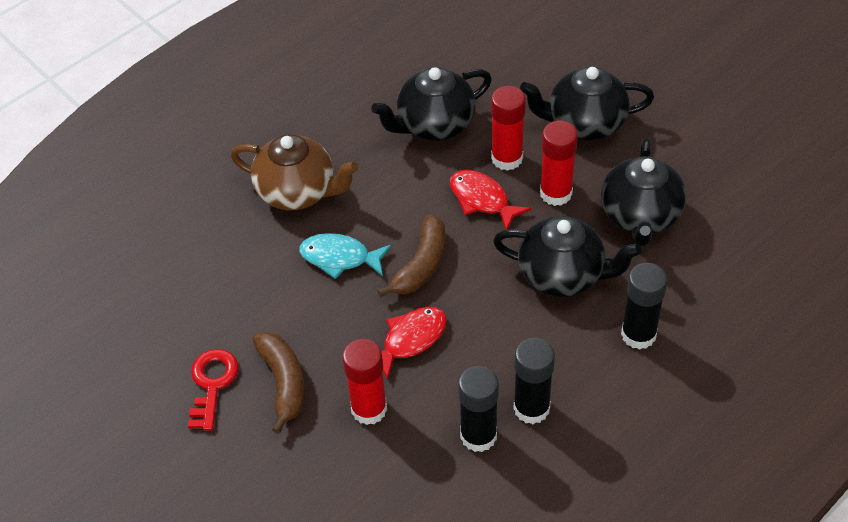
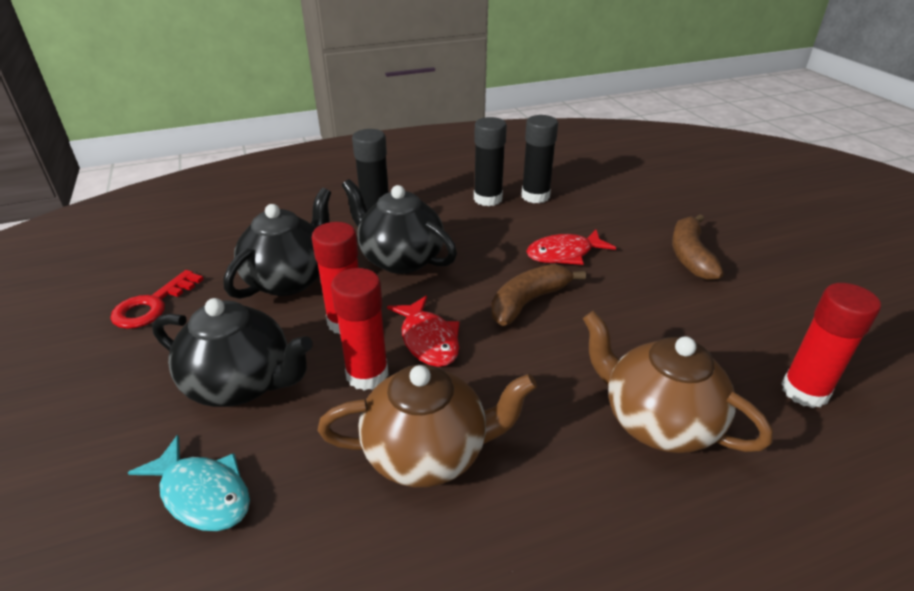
camera: 160 degrees left, 15 degrees down
(212, 384) = (761, 271): red key -> red key (152, 305)
(340, 258) = (615, 332): turquoise fish -> turquoise fish (202, 494)
(369, 409) = (615, 225): red glue stick -> red glue stick (804, 391)
(434, 125) = (428, 453): black teapot -> brown teapot

